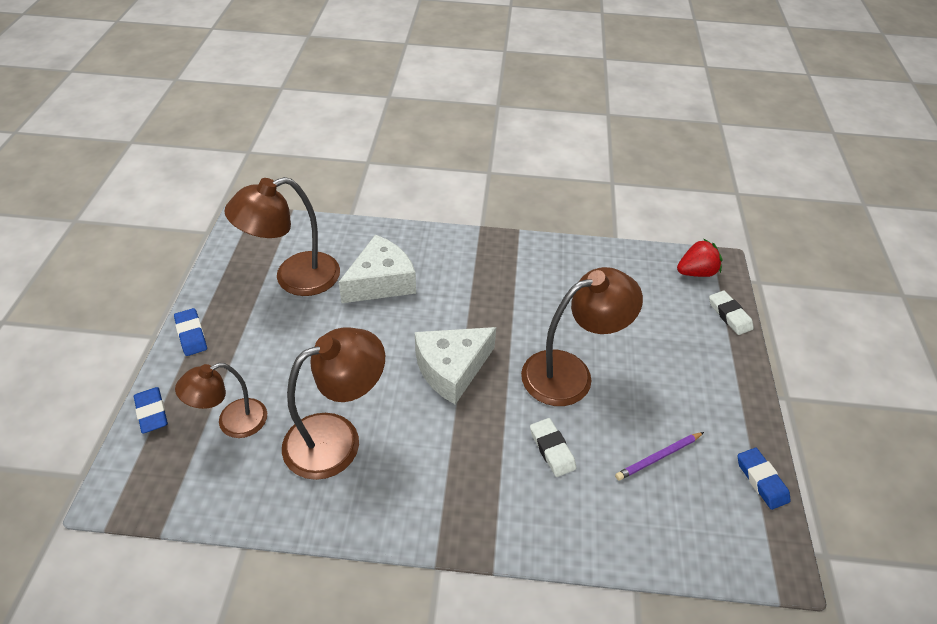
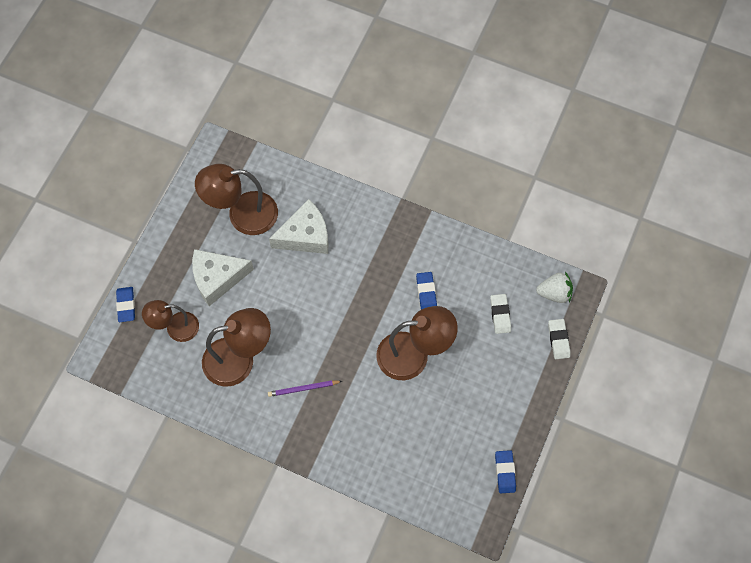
camera: 20 degrees right, 20 degrees up
(191, 334) = (160, 247): blue eraser -> blue eraser (426, 292)
(451, 369) = (331, 328): white cheese -> white cheese (217, 278)
(552, 449) = (376, 409): white eraser -> white eraser (500, 315)
(658, 457) = (444, 436): purple pencil -> purple pencil (303, 389)
(696, 272) = (554, 293): red strawberry -> white strawberry

